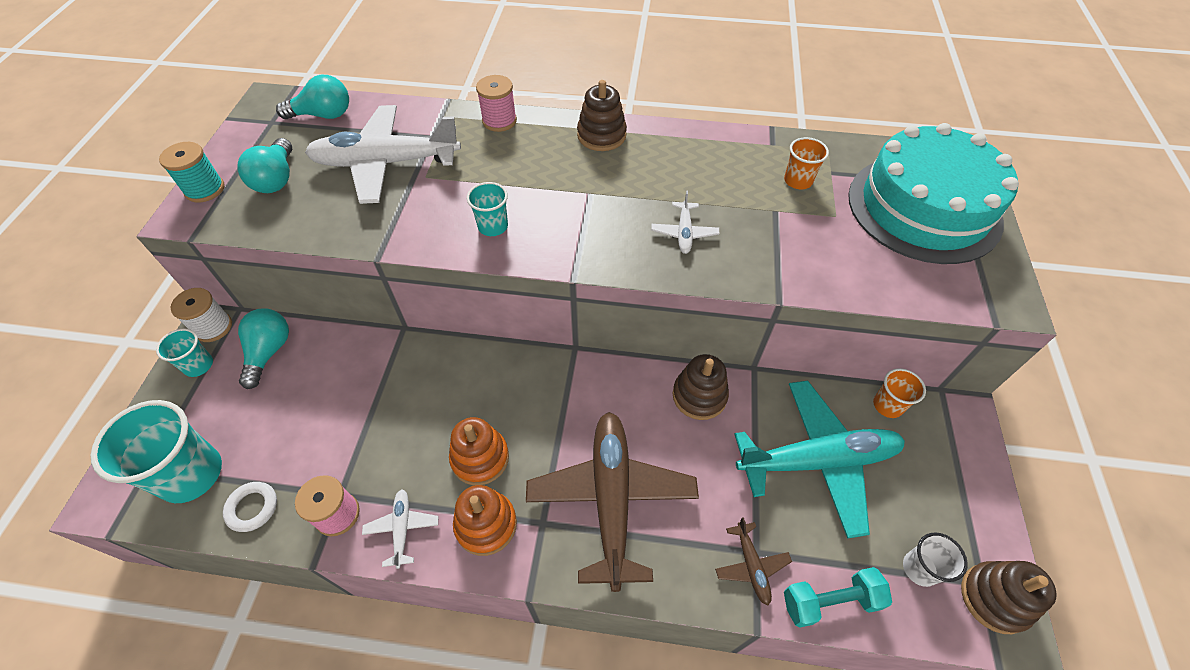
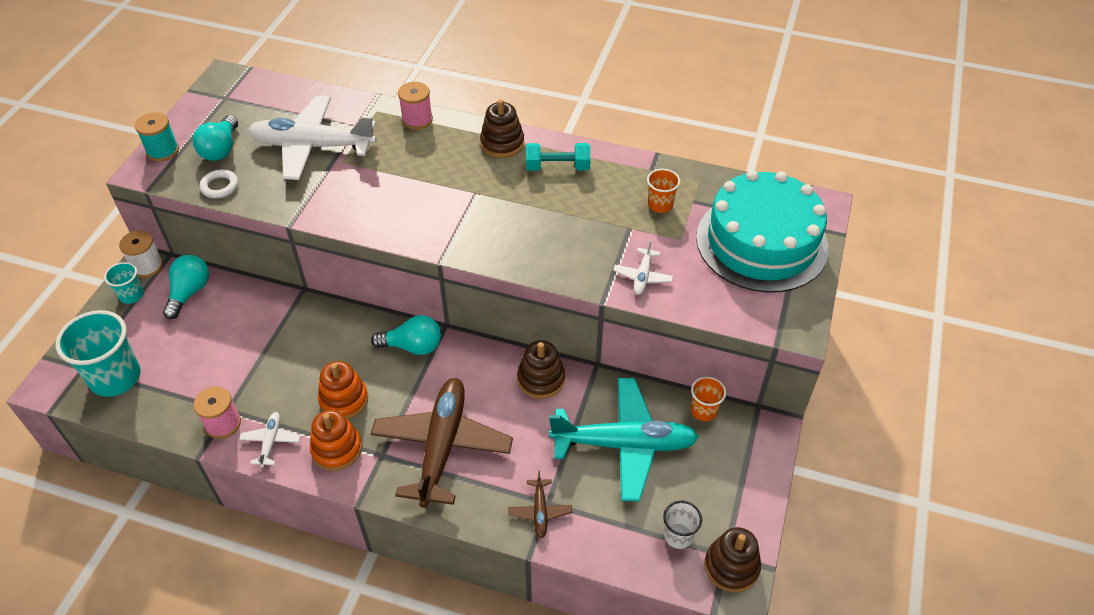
camera: 10 degrees right, 5 degrees down
(252, 508) = (159, 409): white ring -> white ring (220, 186)
(323, 115) = (269, 97): turquoise light bulb -> turquoise light bulb (413, 346)
(493, 226) = (387, 211): turquoise cup -> none
(684, 233) = (544, 237): white plane -> white plane (642, 276)
(830, 601) = (594, 546): turquoise dumbbell -> turquoise dumbbell (557, 167)

